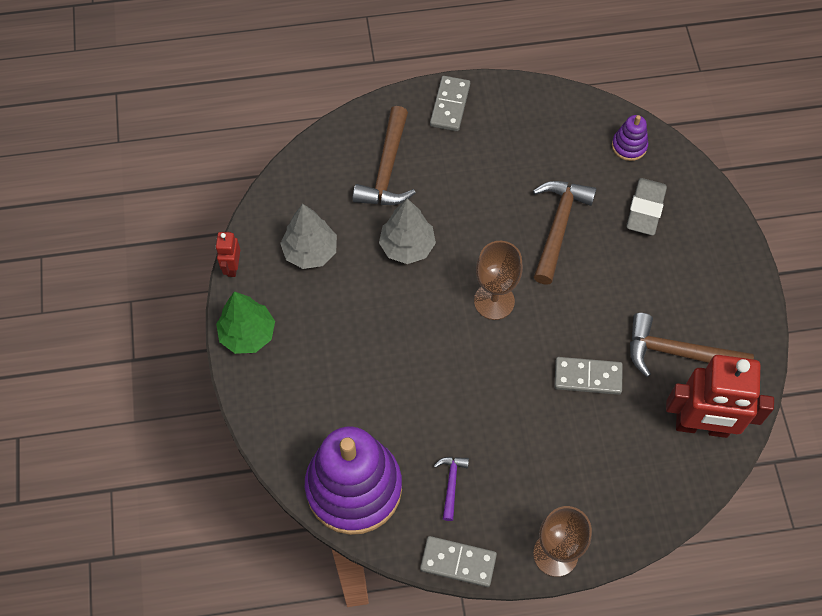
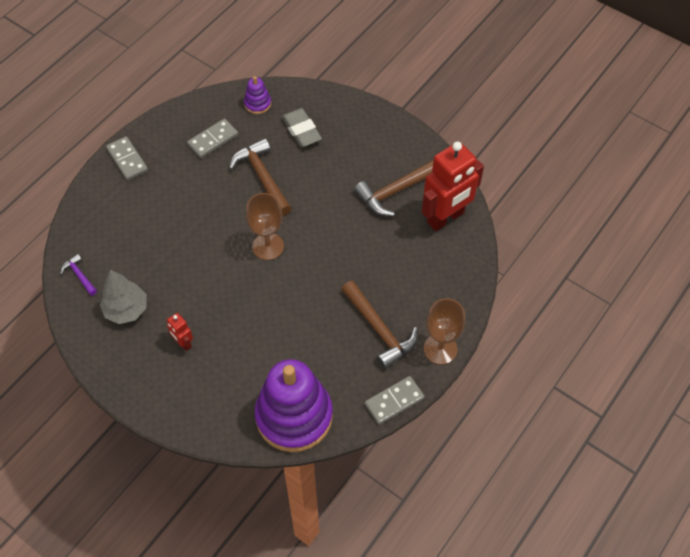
camera: 45 degrees left, 5 degrees down
(232, 267) = (84, 360): red robot -> red robot (183, 343)
(247, 334) = (136, 389): green tree -> none
(387, 169) = (125, 225): brown hammer -> brown hammer (379, 329)
(407, 246) = (184, 258): grey tree -> none
(451, 484) = (347, 364): purple hammer -> purple hammer (79, 275)
(587, 377) = (362, 243): grey domino -> grey domino (213, 140)

